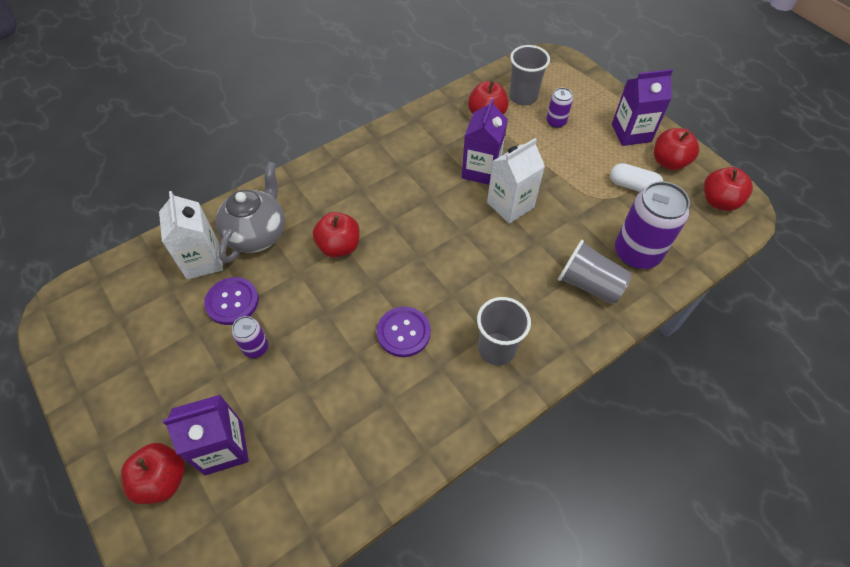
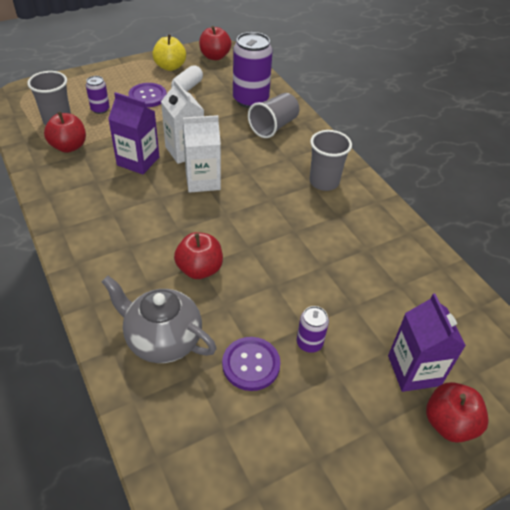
camera: 85 degrees left, 10 degrees down
(203, 260) = (187, 396): white carton -> white carton (203, 181)
(403, 332) = (304, 233): purple button -> purple button (147, 96)
(631, 133) = (132, 76): purple carton -> none
(669, 162) = (170, 67): red apple -> yellow apple

